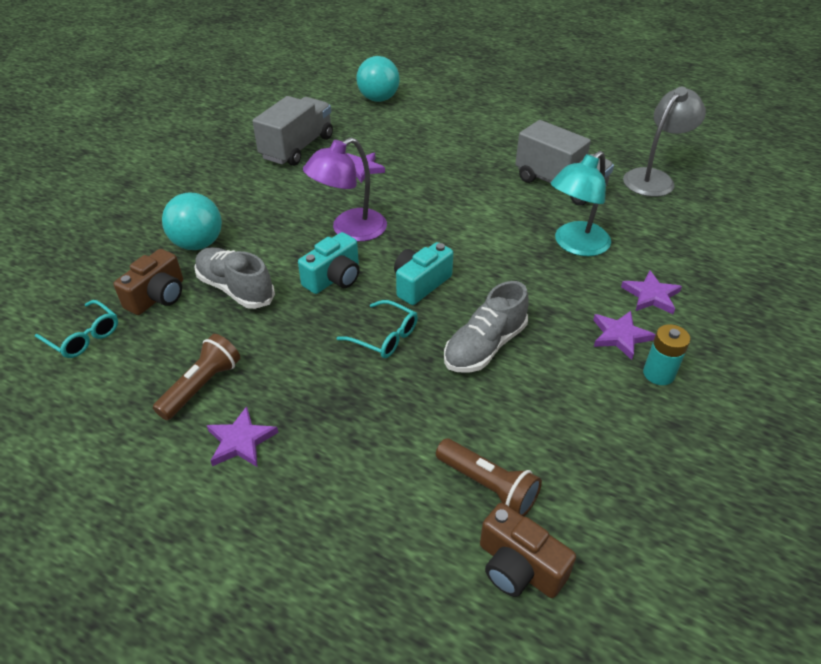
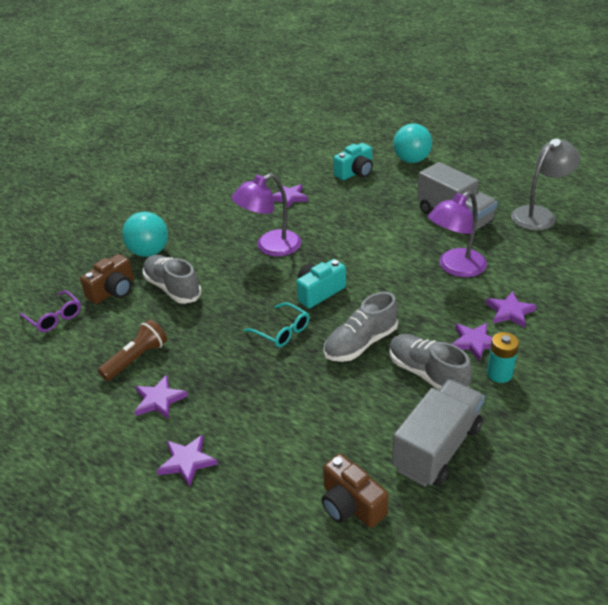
camera: 10 degrees right, 5 degrees down
(84, 337) = (55, 317): turquoise glasses -> purple glasses
(292, 526) = (187, 462): none -> purple star
(297, 148) = (240, 178): grey truck -> grey truck (437, 448)
(334, 278) = (250, 284): turquoise camera -> turquoise camera (355, 172)
(378, 99) = (315, 139): turquoise ball -> turquoise ball (411, 160)
(488, 486) = (340, 446): brown flashlight -> none
(573, 380) = (427, 373): none -> grey shoe
(575, 245) = (455, 268): turquoise lamp -> purple lamp

